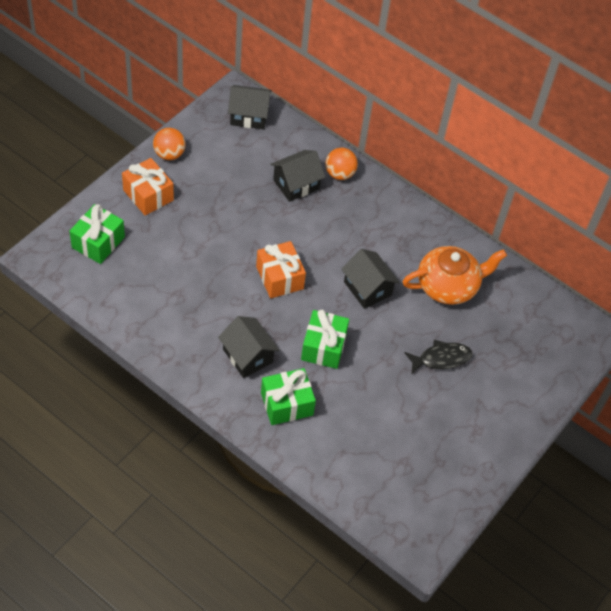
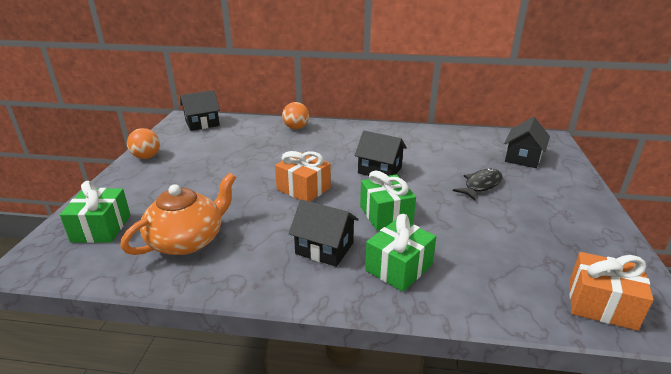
camera: 25 degrees left, 25 degrees down
(148, 195) = (140, 183): orange gift -> orange gift (601, 304)
(296, 184) = (268, 141): black house -> black house (523, 158)
(448, 286) = (433, 150): orange teapot -> orange teapot (187, 240)

